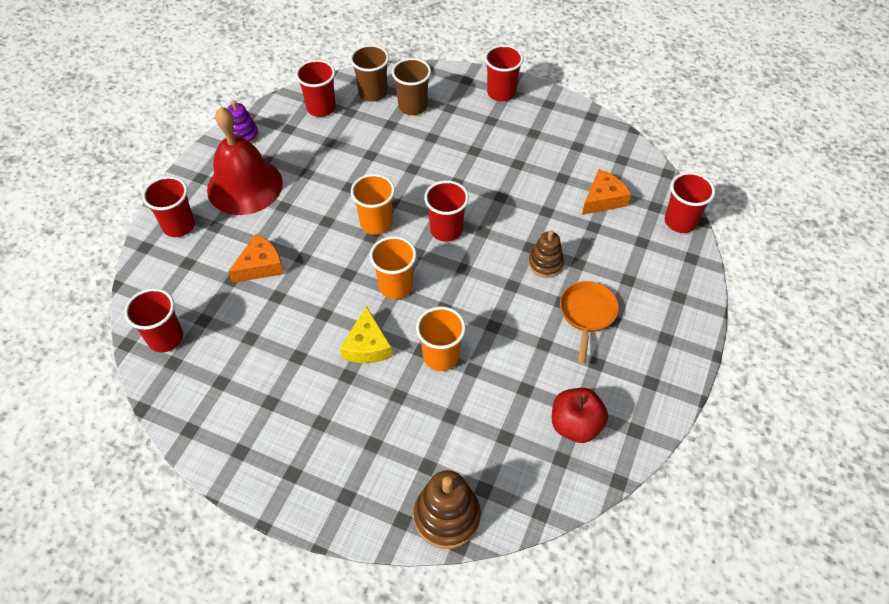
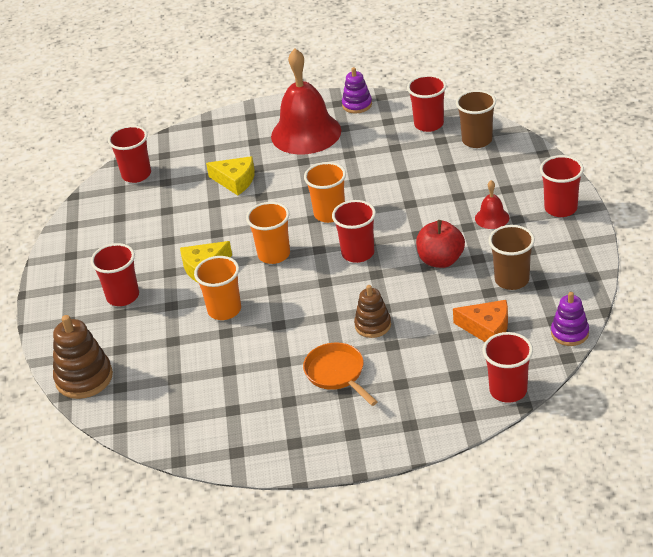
camera: 65 degrees right, 15 degrees down
(179, 226) = (239, 126): red cup -> red cup (123, 296)
(260, 266) = (235, 181): orange cheese -> yellow cheese
(412, 106) = (485, 168): brown cup -> brown cup (512, 280)
(477, 133) = (492, 218): none -> red bell
(575, 425) = (215, 413): red apple -> red apple (440, 260)
(587, 314) = (337, 374): orange pan -> orange pan turned 105 degrees counterclockwise
(643, 159) = (569, 333): none -> purple stacking toy

